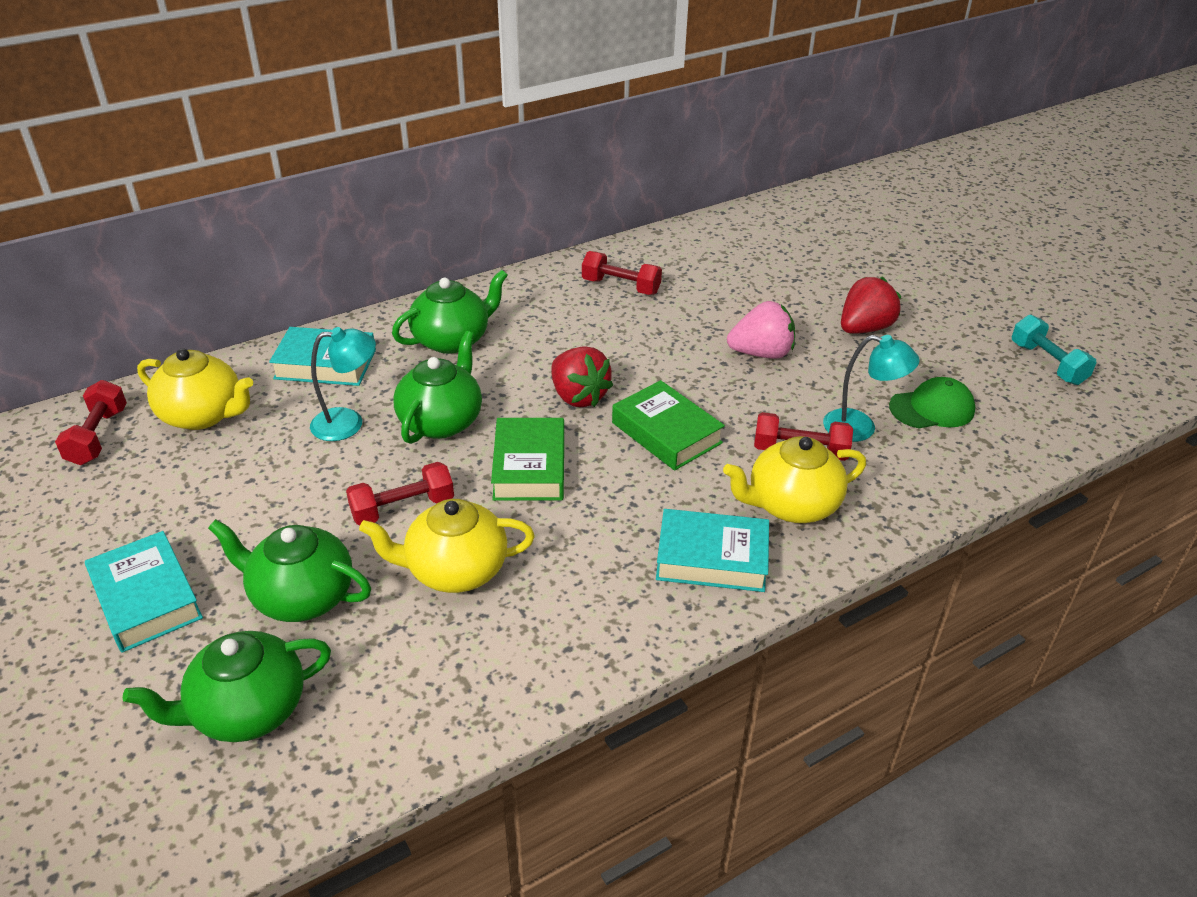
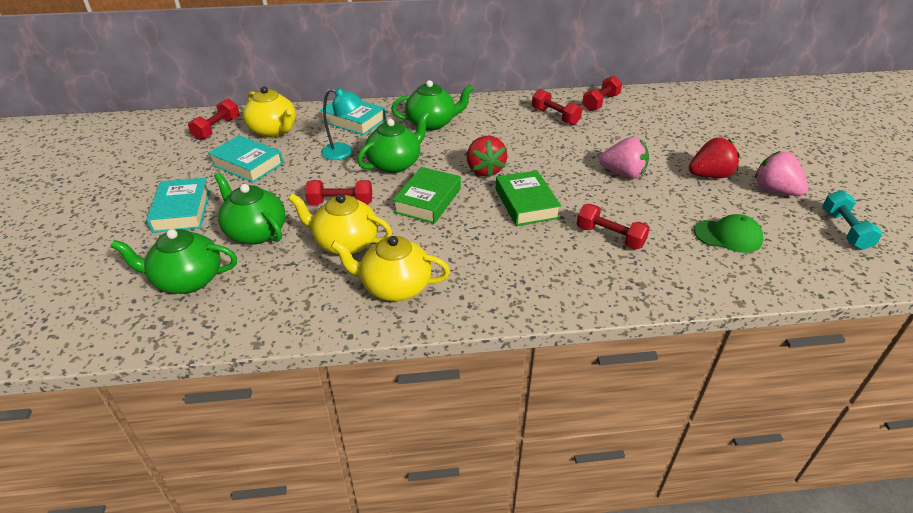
camera: 25 degrees right, 0 degrees up
(668, 250) = (600, 103): none -> red dumbbell
(712, 558) = (504, 282): turquoise book -> turquoise book (247, 164)
(791, 505) = (581, 267): yellow teapot -> yellow teapot (395, 287)
(860, 428) = (664, 234): turquoise lamp -> none
(947, 330) = (774, 191): none -> pink strawberry

